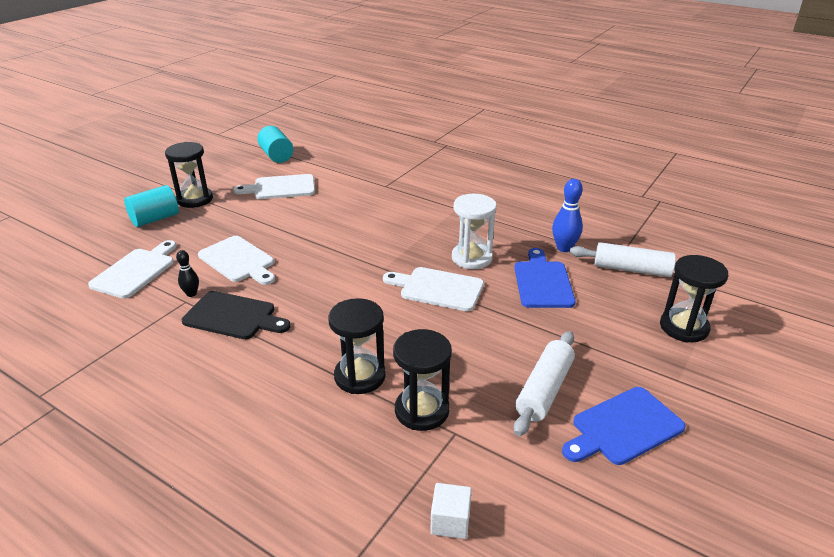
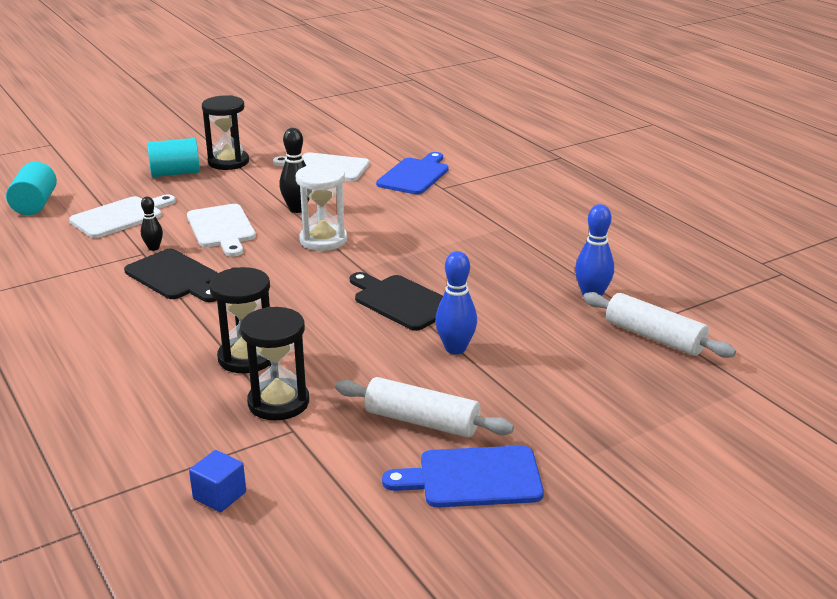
camera: 25 degrees right, 5 degrees down
(276, 156) = (349, 134): turquoise cylinder -> turquoise cylinder (35, 204)
(288, 228) = (297, 209): none -> black bowling pin
(438, 288) = (401, 301): white cutting board -> black cutting board
(450, 521) = (219, 495): white cube -> blue cube
(471, 258) = (469, 281): white hourglass -> white hourglass (323, 240)
(512, 318) = (455, 348): none -> blue bowling pin
(542, 282) = (528, 323): blue cutting board -> blue cutting board (415, 175)
(544, 390) = (422, 421): white rolling pin -> white rolling pin turned 60 degrees clockwise
(684, 327) = (653, 410): black hourglass -> none

